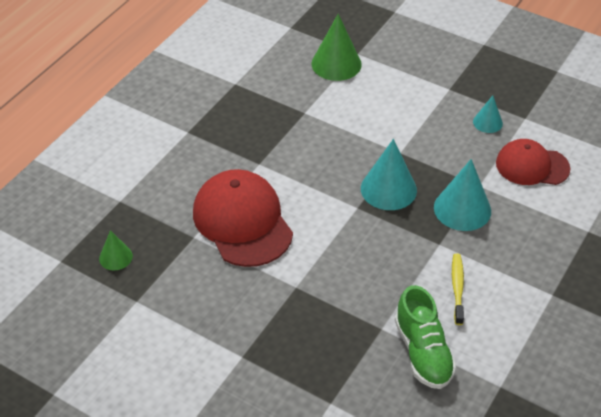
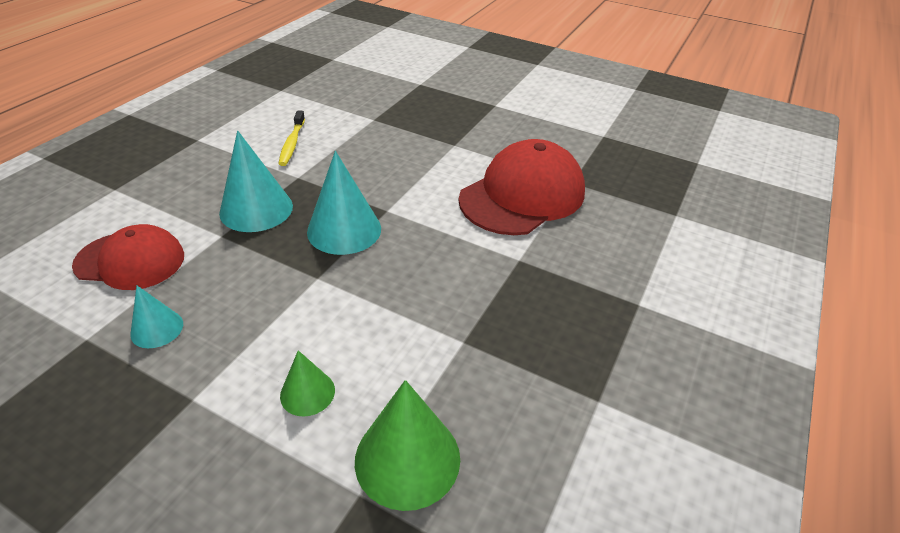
camera: 175 degrees right, 5 degrees down
(115, 257) = (644, 165): green cone -> green cone (307, 393)
(242, 221) = (522, 195): red cap -> red cap turned 105 degrees counterclockwise
(423, 352) = (339, 106): green shoe -> none

